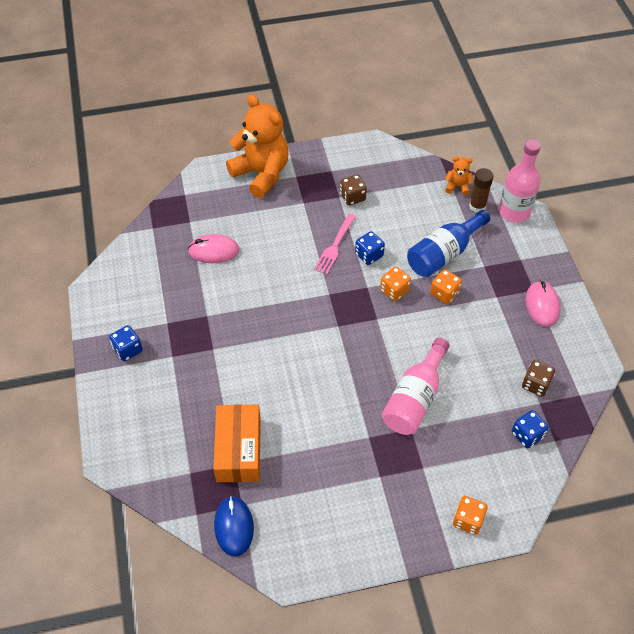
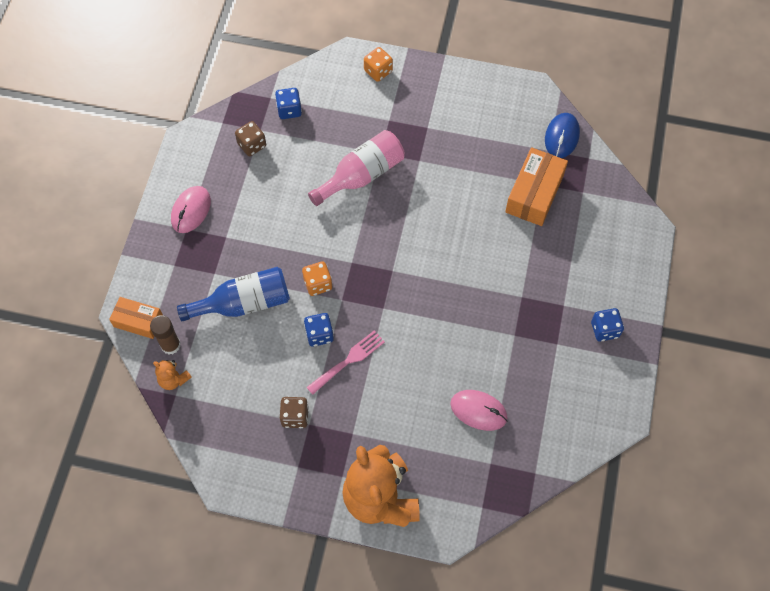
camera: 155 degrees left, 10 degrees up
(444, 293) = (272, 260): orange dice -> none
(514, 212) = (138, 321): pink bottle -> orange box

